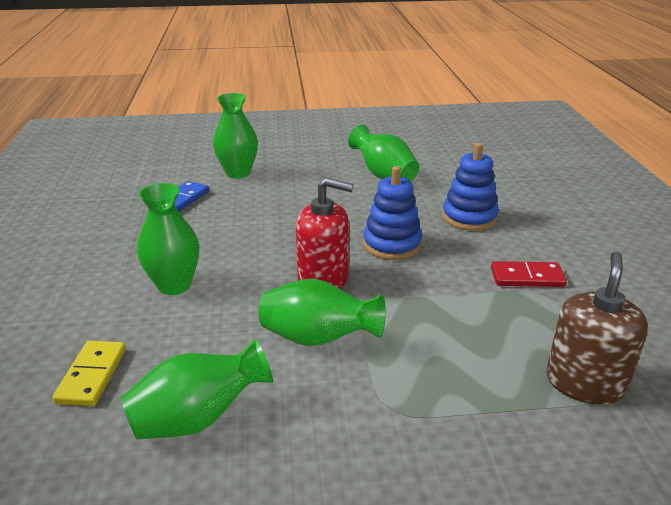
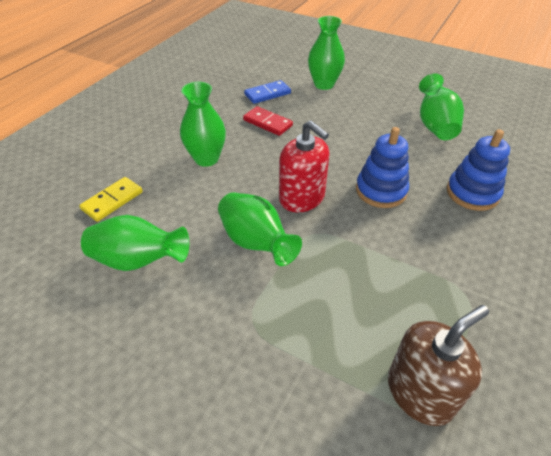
camera: 35 degrees right, 15 degrees up
(527, 277) = (468, 272): red domino -> red domino (267, 123)

